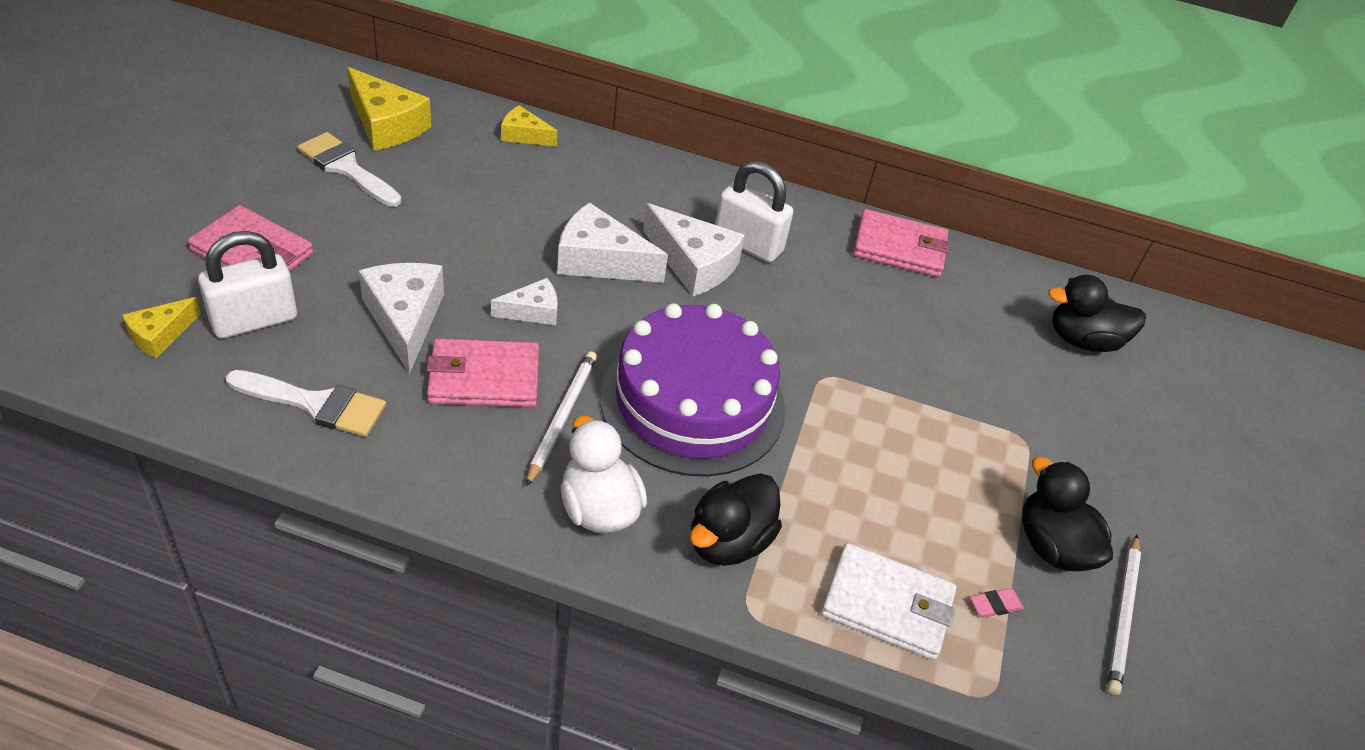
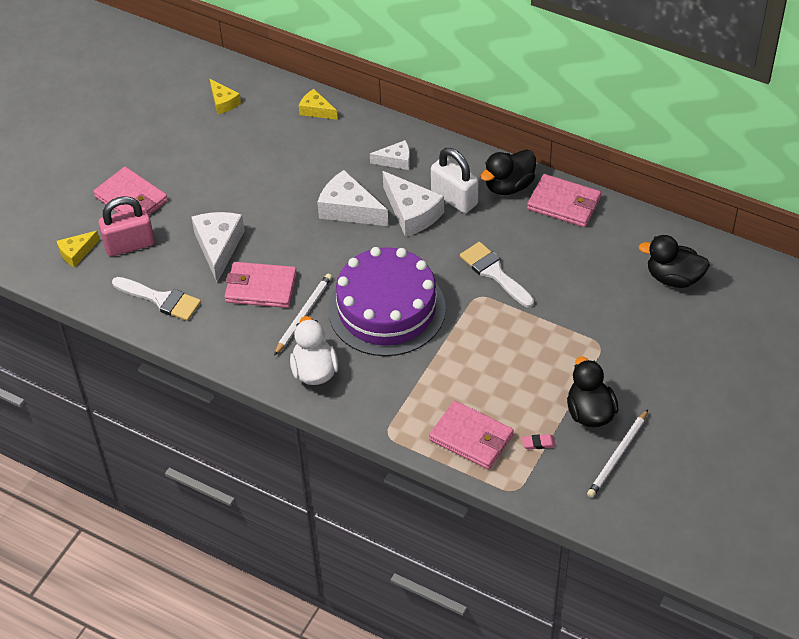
camera: 20 degrees right, 5 degrees up
(254, 320) = (130, 245): white padlock -> pink padlock
(346, 168) = (193, 137): white brush -> white brush (494, 273)
(386, 125) = (223, 102): yellow cheese -> yellow cheese, size x0.58
(533, 311) = (298, 244): white cheese -> white cheese (395, 160)
(729, 541) = (387, 395): black duck -> black duck (509, 186)
(887, 605) = (471, 438): white wallet -> pink wallet

